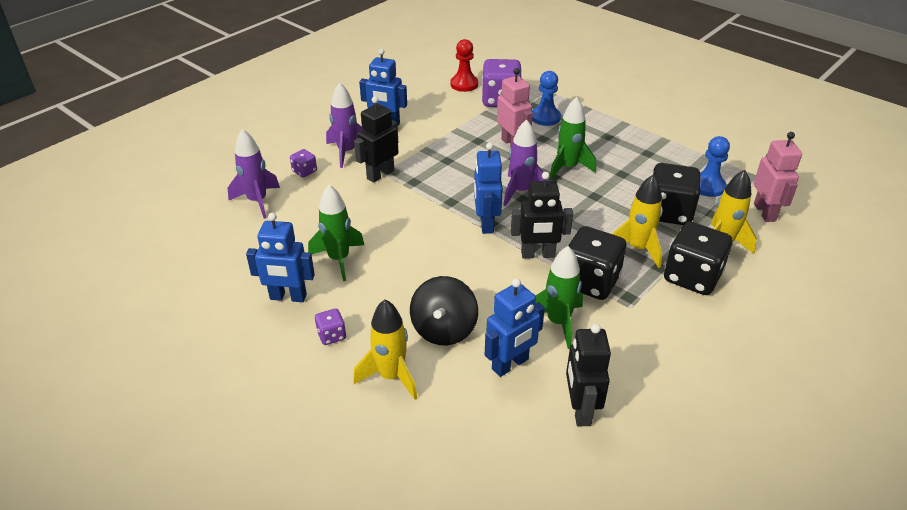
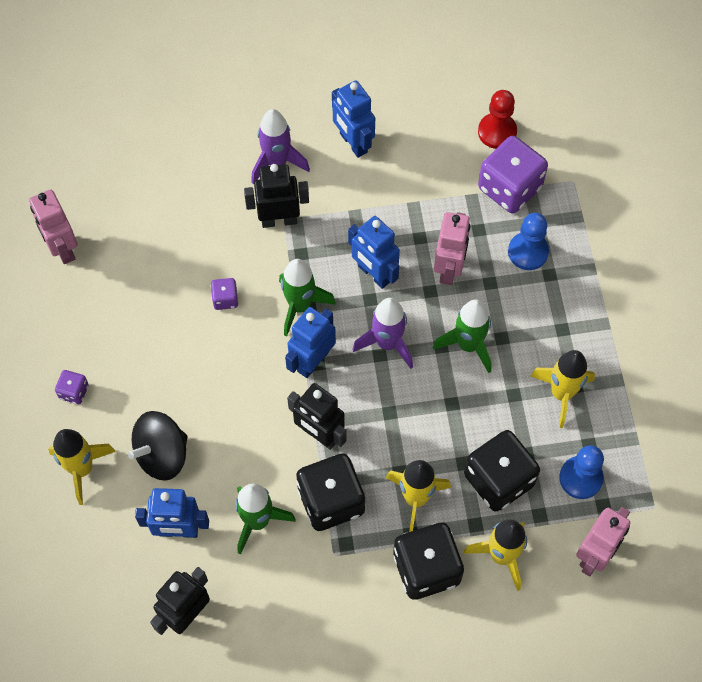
camera: 40 degrees right, 25 degrees up
(233, 264) = (62, 248): none -> pink robot
(257, 201) = (141, 178): purple rocket -> none
(288, 297) = (74, 323): blue robot -> blue robot (374, 274)
(304, 171) = (215, 164): purple dice -> purple dice (225, 299)
(339, 259) = (149, 308): green rocket -> green rocket (300, 306)
(645, 160) = (561, 394): none -> yellow rocket

